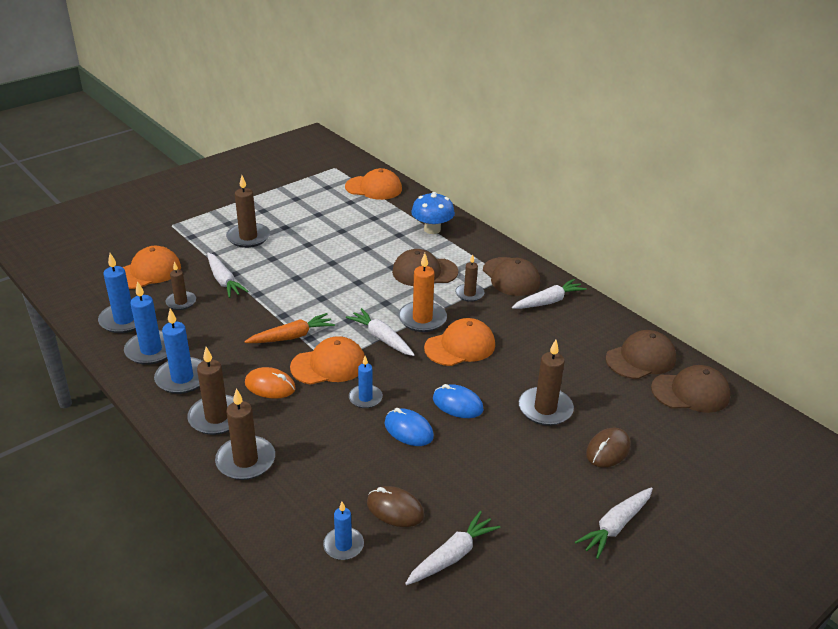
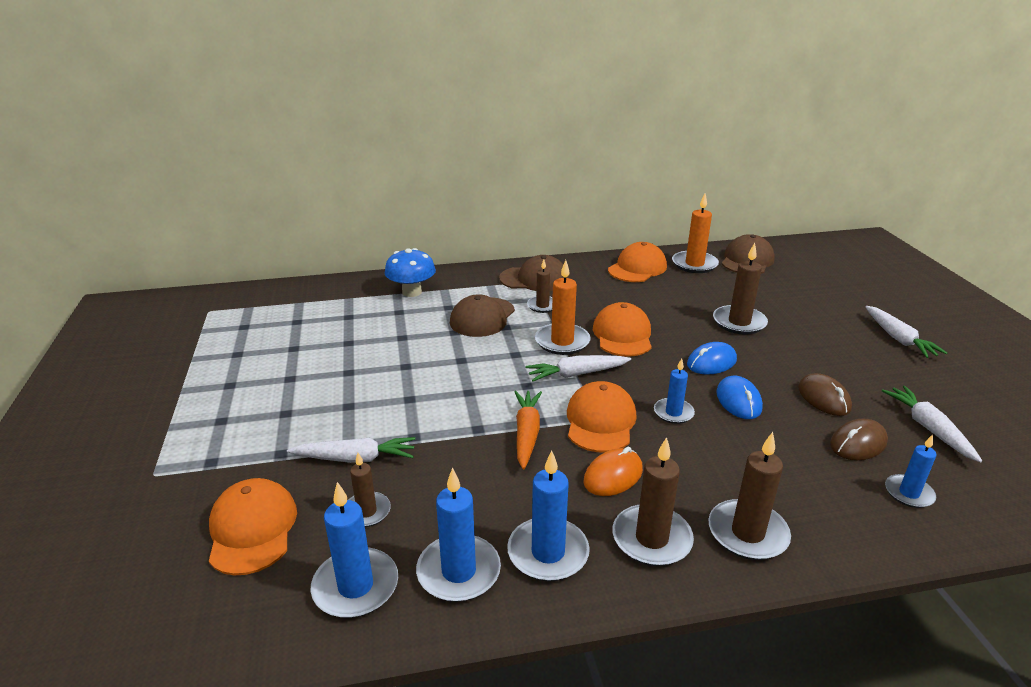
camera: 60 degrees left, 5 degrees down
(248, 237) = (277, 412): brown candle -> none
(374, 188) = (289, 300): orange cap -> orange cap (637, 268)
(408, 430) = (738, 401): blue mouse -> blue mouse turned 75 degrees counterclockwise
(548, 301) = (587, 275): white carrot -> none
(608, 450) = (804, 313): brown mouse -> brown mouse (823, 398)
(641, 359) = (694, 264): brown cap -> orange candle

